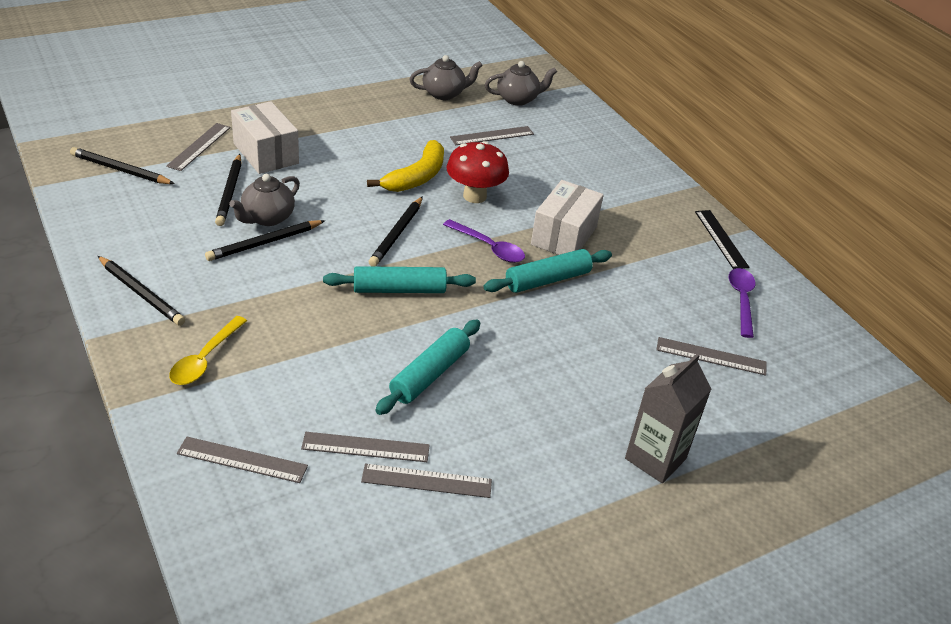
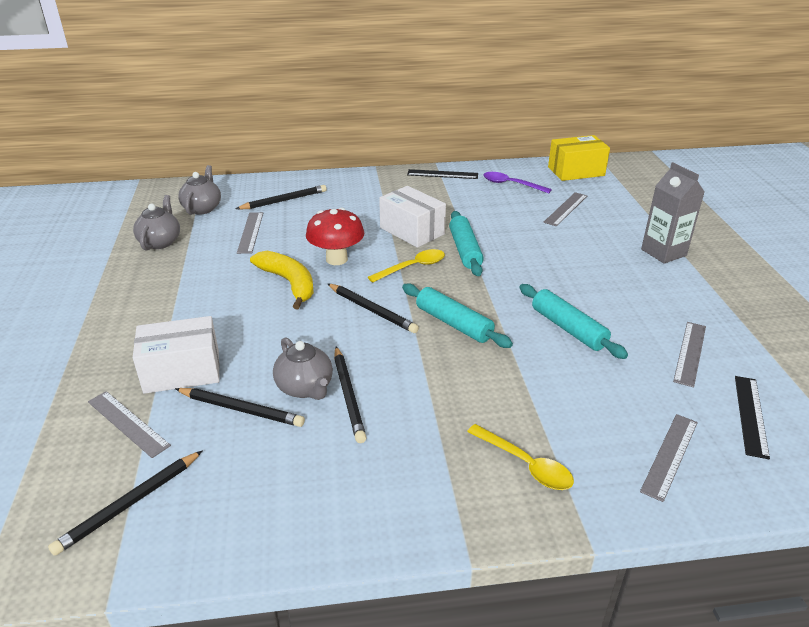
camera: 65 degrees left, 5 degrees down
(141, 293) = (401, 506): black pencil -> black pencil (284, 200)
(327, 532) = (750, 415): none -> black ruler
(366, 447) = (653, 378): grey ruler -> none
(399, 289) = (453, 323): turquoise rolling pin -> turquoise rolling pin turned 60 degrees counterclockwise
(489, 247) = (412, 267): purple spoon -> yellow spoon
(837, 360) = (576, 171): none -> yellow box

